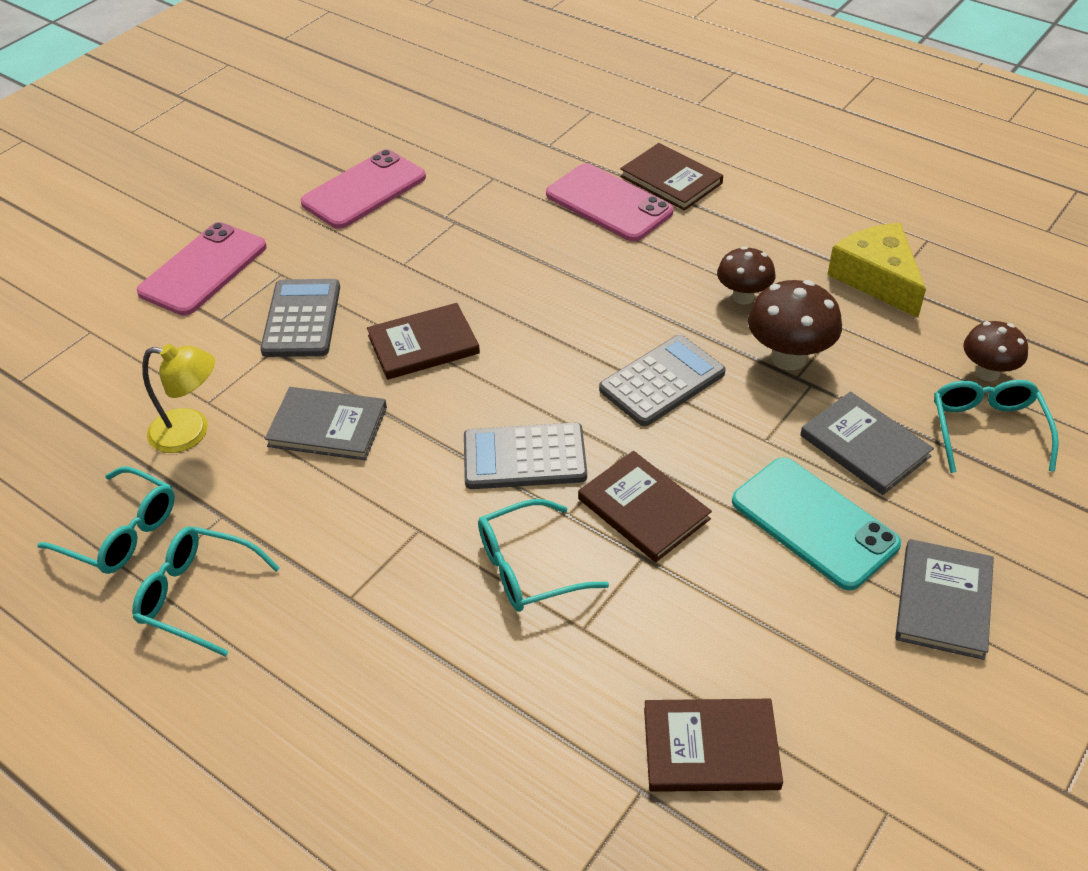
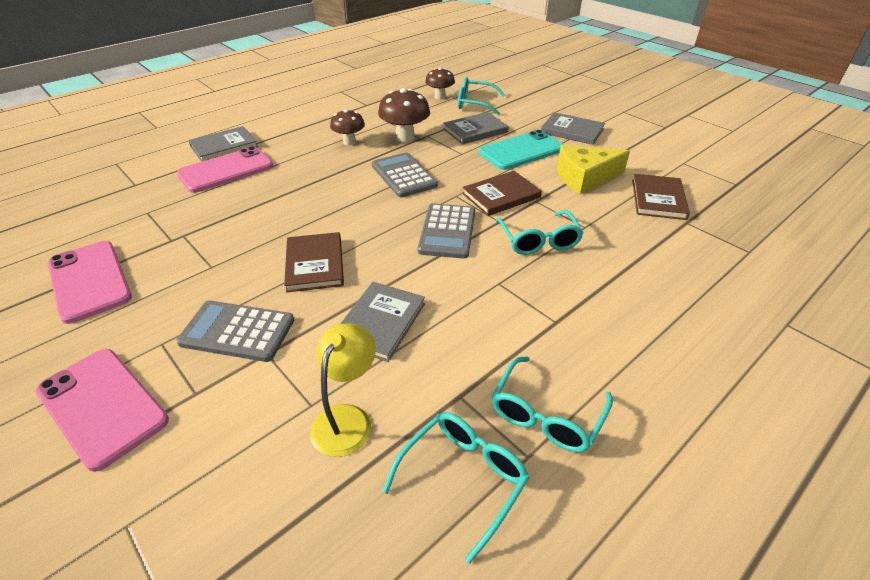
camera: 80 degrees left, 5 degrees down
(671, 180) = (224, 146): brown book -> grey book
(877, 278) = (360, 107): yellow cheese -> yellow cheese (584, 177)

